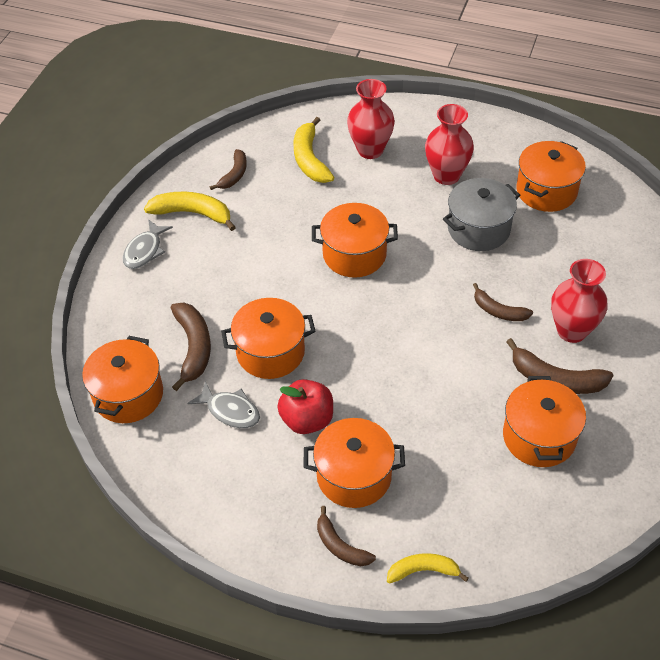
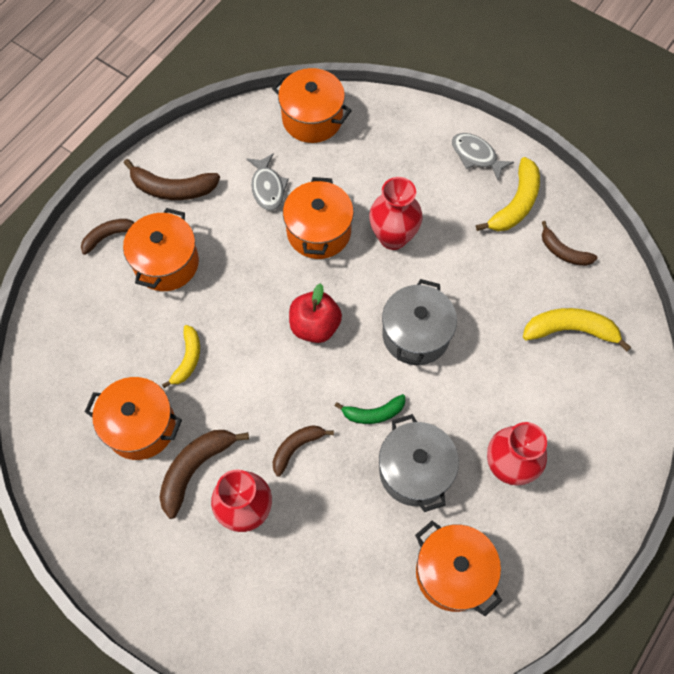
camera: 105 degrees right, 15 degrees up
(193, 347) = (346, 174): brown banana -> brown banana (173, 189)
(230, 411) = (267, 187): grey fish -> grey fish turned 60 degrees counterclockwise
(307, 420) = (235, 242): red apple -> red apple (315, 326)
(354, 254) = (416, 335): orange pot -> grey pot
(370, 150) = (571, 397): red vase -> red vase (393, 237)
(423, 571) = (62, 288): yellow banana -> yellow banana (188, 359)
(441, 266) = (373, 413): none -> green banana

